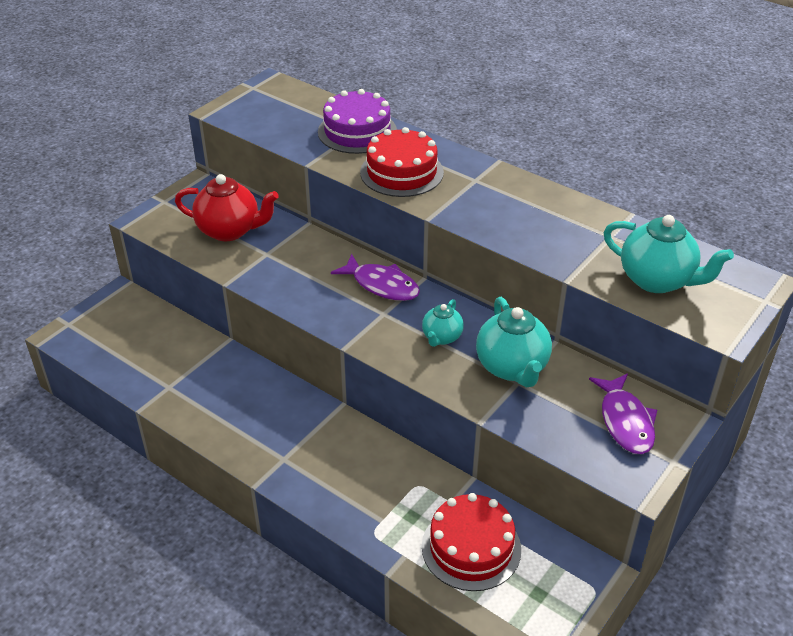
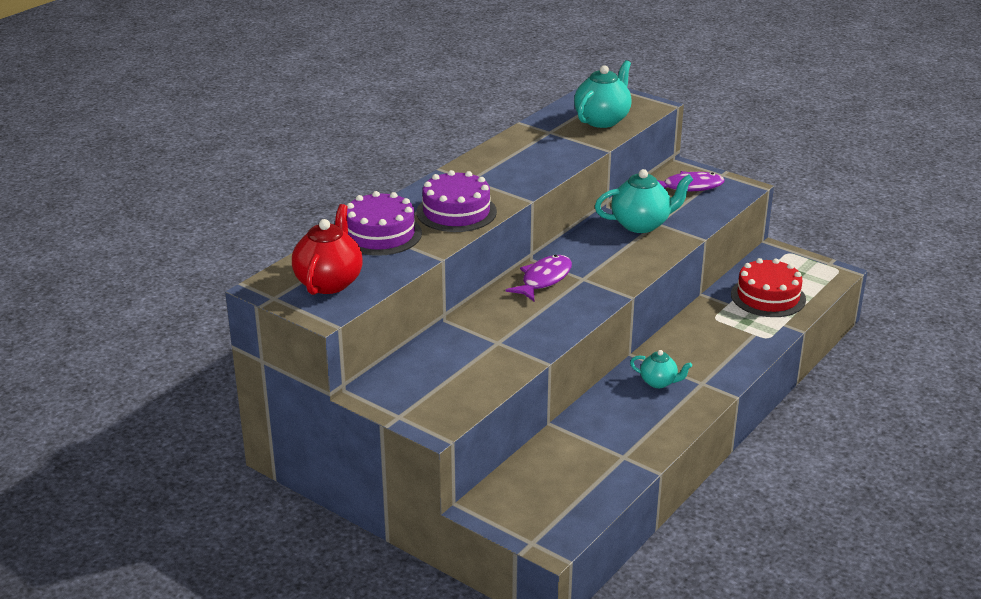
camera: 90 degrees left, 10 degrees down
(229, 230) = (457, 367): red teapot -> red teapot (329, 282)
(401, 172) = (456, 212): red cake -> purple cake
(441, 337) = (610, 252): turquoise teapot -> turquoise teapot (659, 382)

